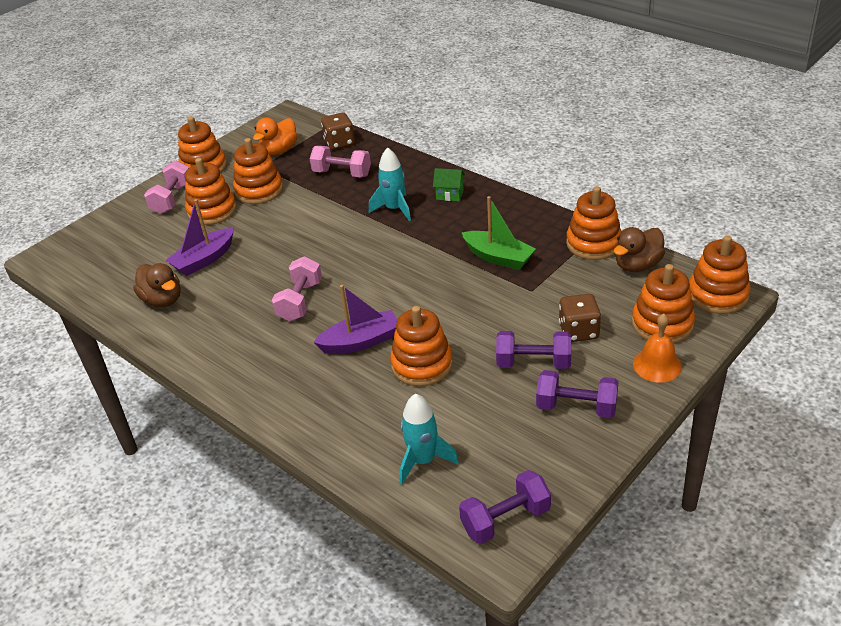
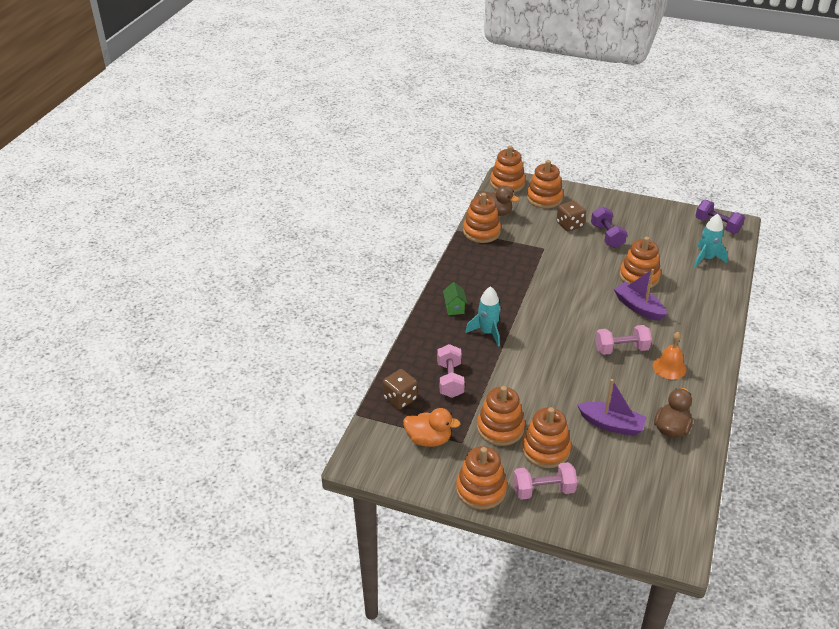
camera: 115 degrees left, 0 degrees up
(498, 257) = (518, 268): green boat -> none
(576, 407) = (629, 217): purple dumbbell -> none
(657, 365) = (579, 196): orange bell -> orange bell (669, 367)

